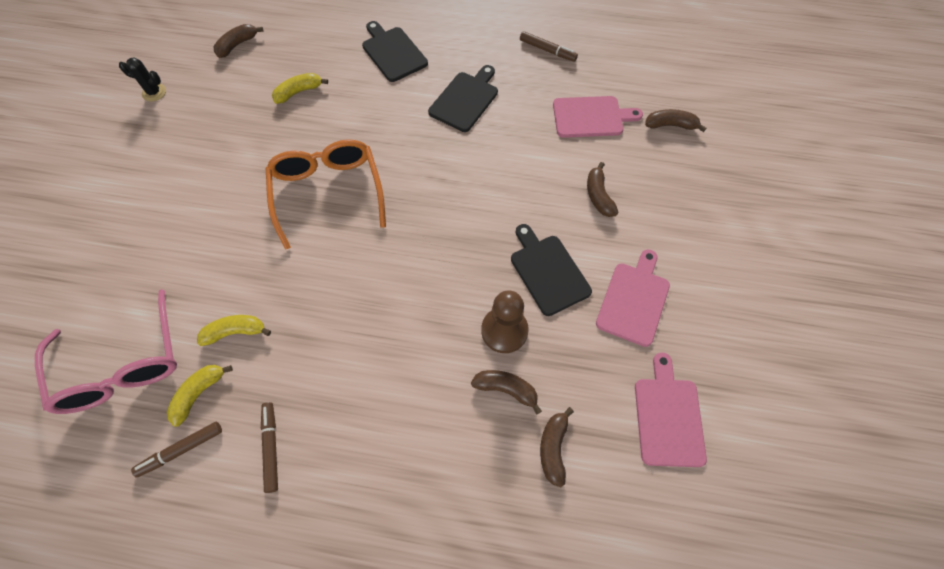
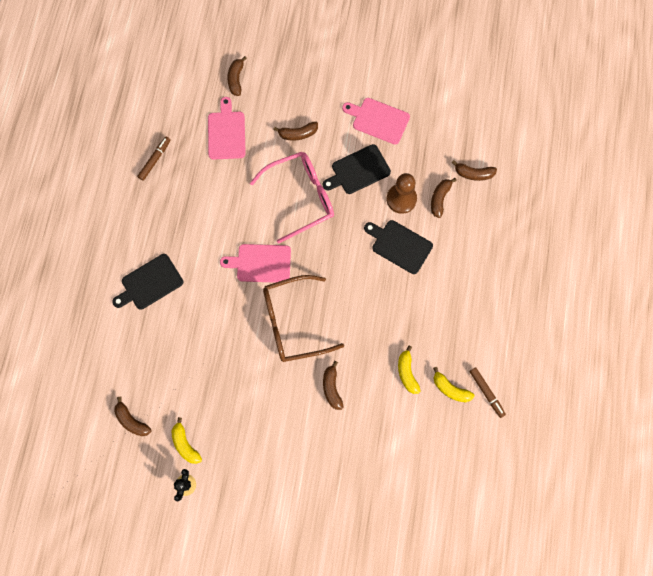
camera: 90 degrees left, 10 degrees up
(122, 365) = (433, 446): pink glasses -> pink glasses (300, 197)
(233, 237) = (332, 388): none -> brown banana
(271, 447) = (482, 337): brown marker -> none
(298, 92) = (191, 358): yellow banana -> yellow banana (185, 444)
(328, 193) = (293, 322): orange glasses -> brown glasses
(465, 99) = (205, 224): black cutting board -> black cutting board (399, 245)
(668, 416) = (452, 110): pink cutting board -> pink cutting board (261, 263)

